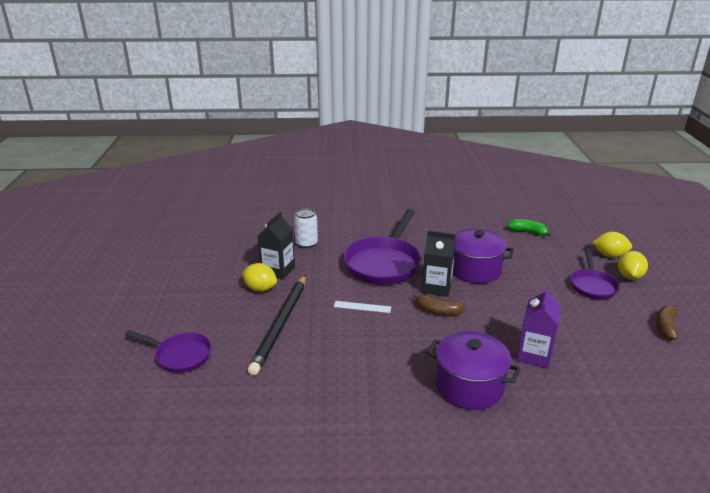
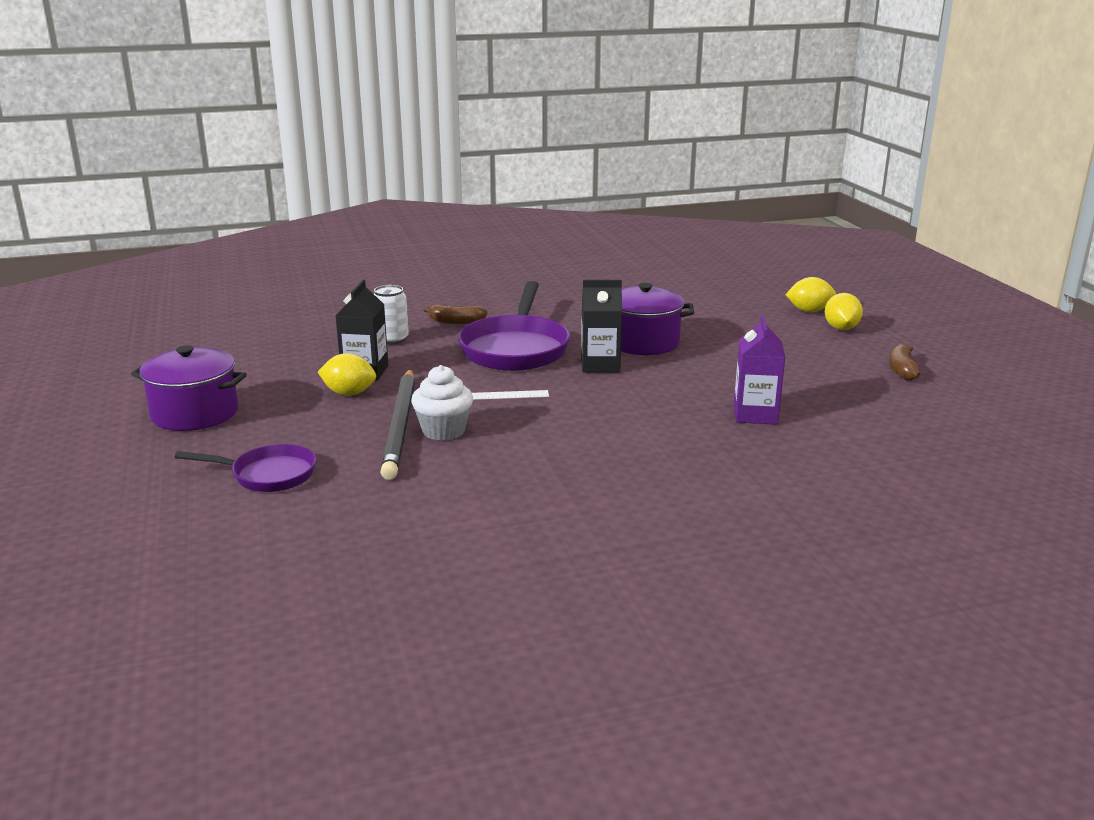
camera: 15 degrees left, 5 degrees down
(307, 334) = (443, 431): none -> white cupcake
(437, 311) = (612, 388): brown banana -> brown banana (456, 322)
(469, 386) = (687, 453): purple pot -> purple pot (195, 413)
(528, 232) = (696, 298): green banana -> none
(592, 286) = (799, 342): purple pan -> none

